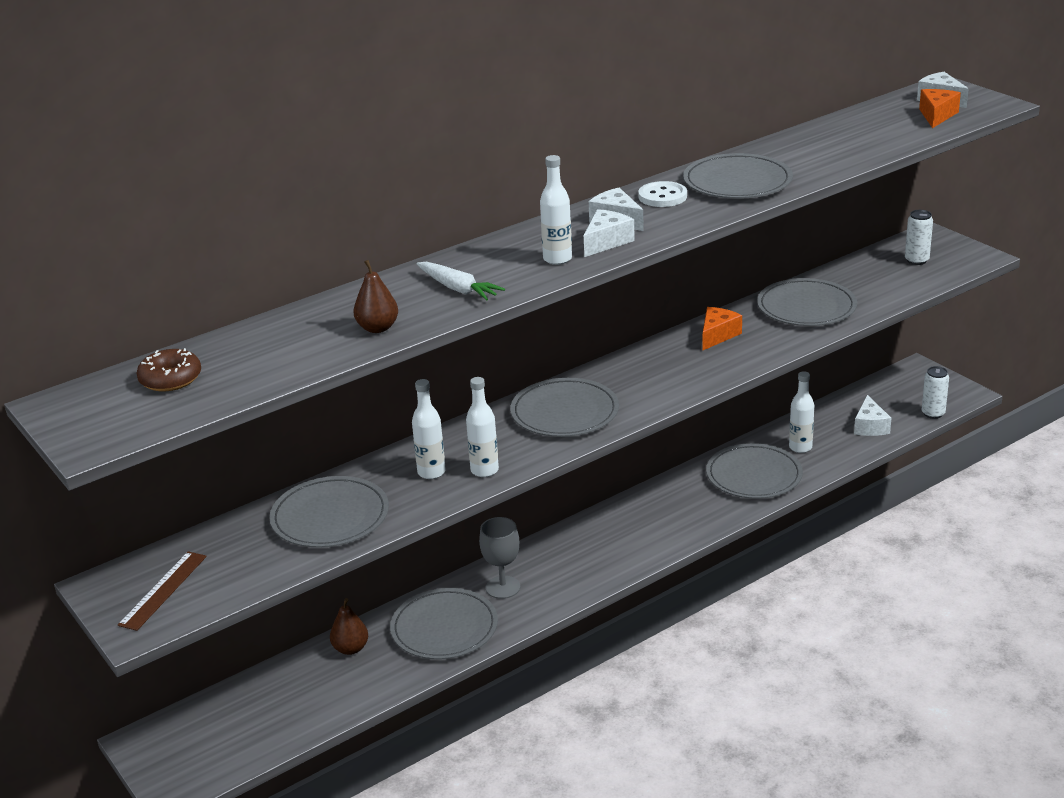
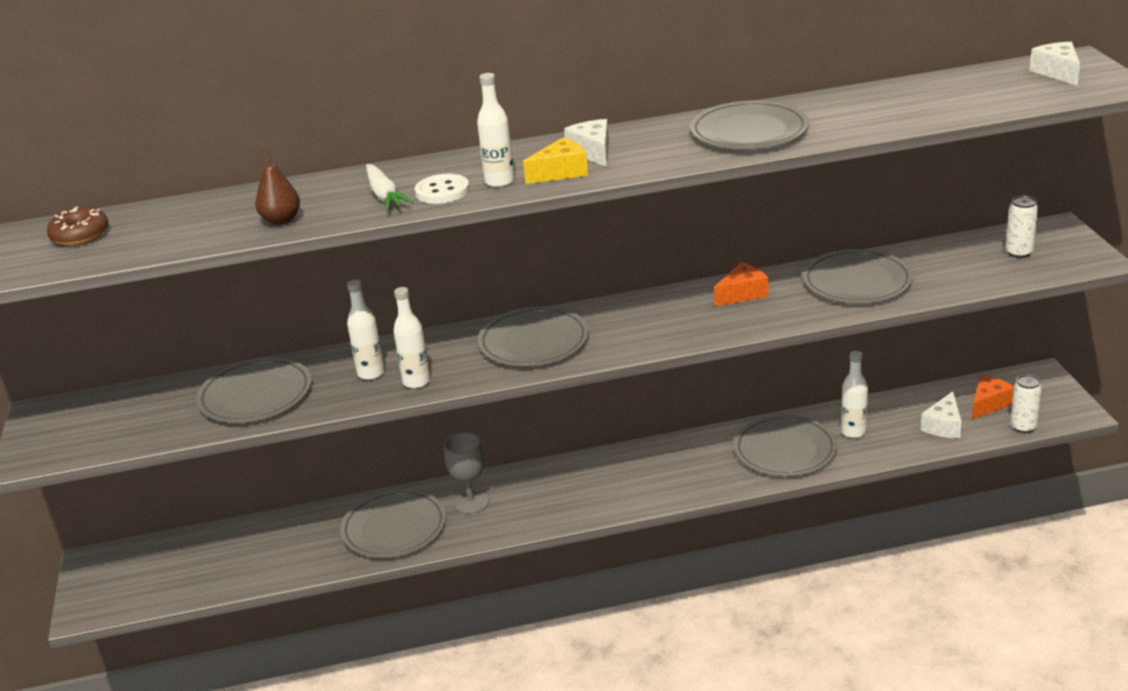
camera: 25 degrees right, 0 degrees up
(163, 590) = (78, 428): brown ruler -> none
(350, 648) = (305, 525): brown pear -> none
(606, 242) = (561, 172): white cheese -> yellow cheese
(662, 196) = (661, 135): white button -> white button (442, 191)
(936, 115) = (1034, 90): orange cheese -> orange cheese (988, 404)

